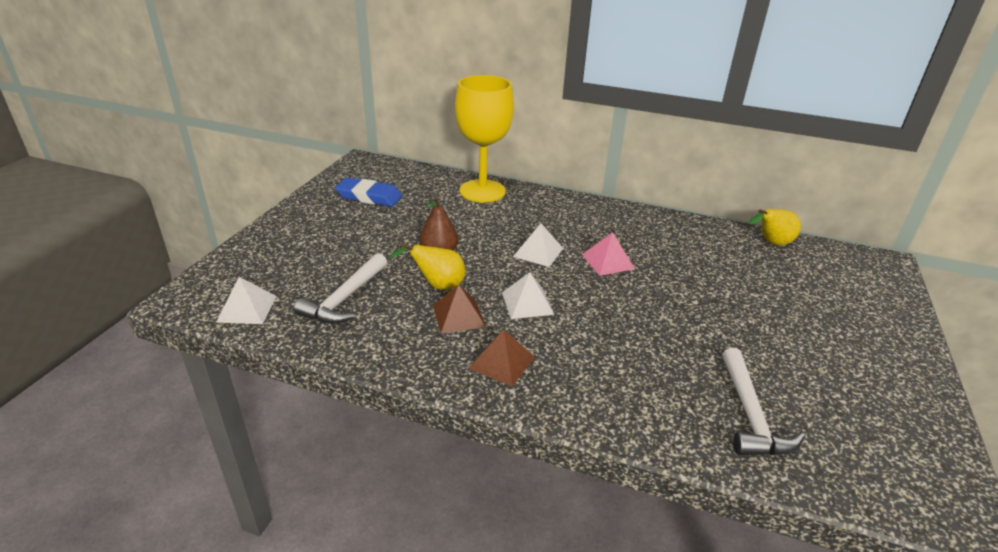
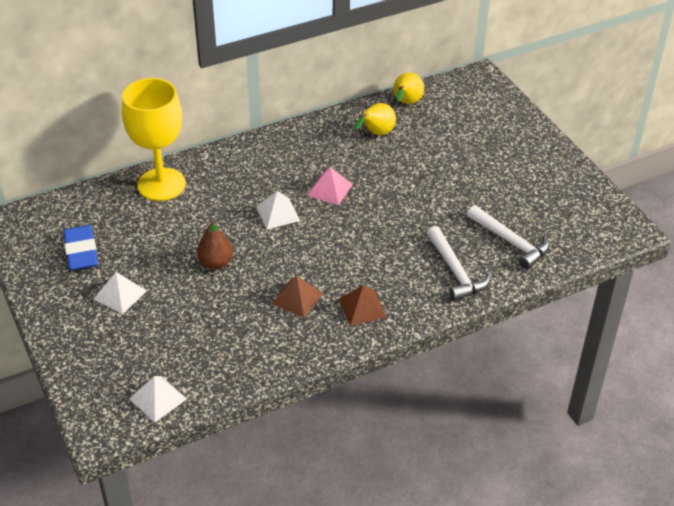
camera: 45 degrees left, 10 degrees up
(345, 298) = (209, 342): white hammer -> white hammer (455, 271)
(369, 196) = (81, 251): blue eraser -> blue eraser turned 75 degrees counterclockwise
(437, 285) = (252, 287): yellow pear -> yellow pear (376, 133)
(527, 303) = (323, 258): white pyramid -> white pyramid (120, 294)

